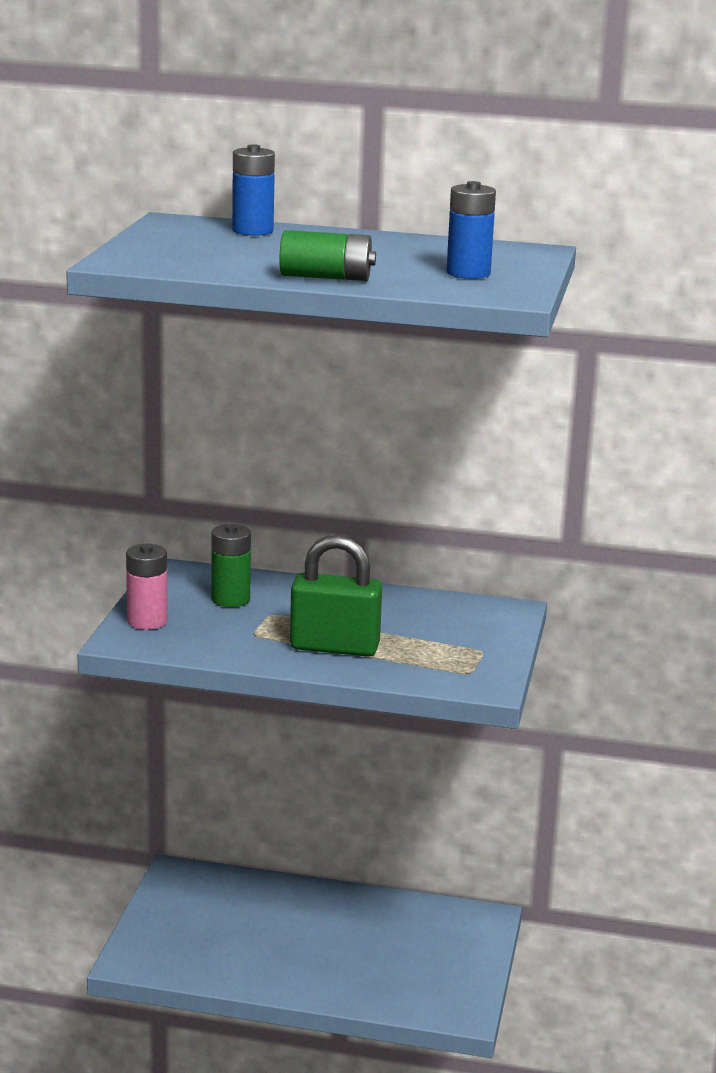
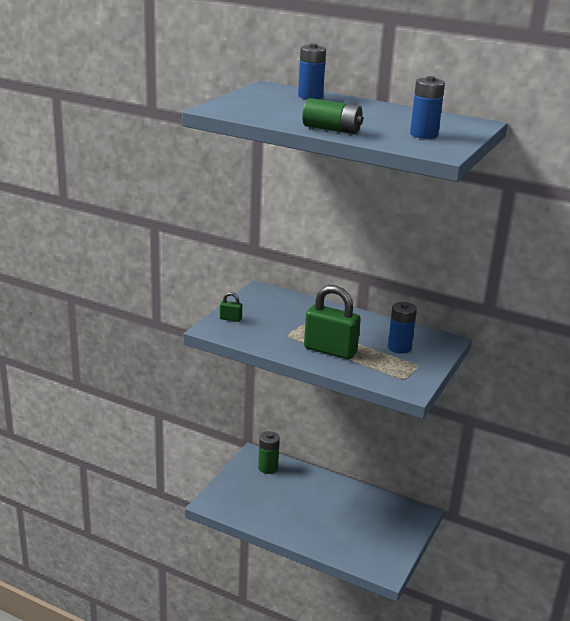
camera: 15 degrees right, 5 degrees up
(147, 621) = (230, 319): pink battery -> green padlock
(230, 599) = (284, 312): green battery -> green battery (268, 468)
(441, 629) = (399, 347): none -> blue battery

